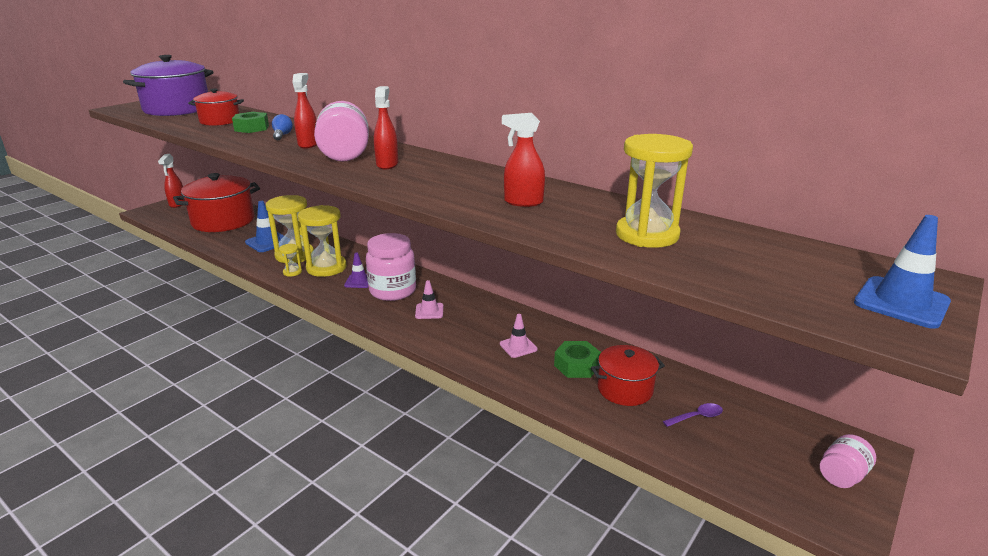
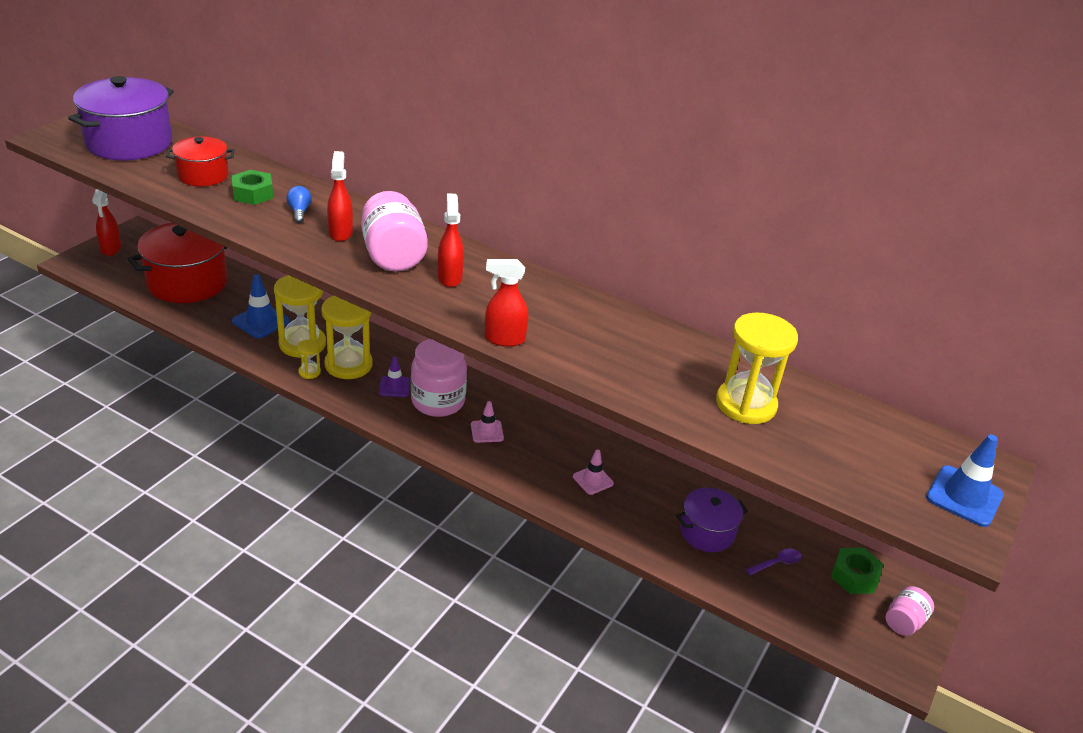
camera: 10 degrees left, 10 degrees up
(523, 202) = (616, 350): red spray bottle -> red spray bottle (504, 339)
(576, 365) = (656, 504): green nut -> green nut (854, 576)
(625, 389) = (707, 532): red pot -> purple pot

